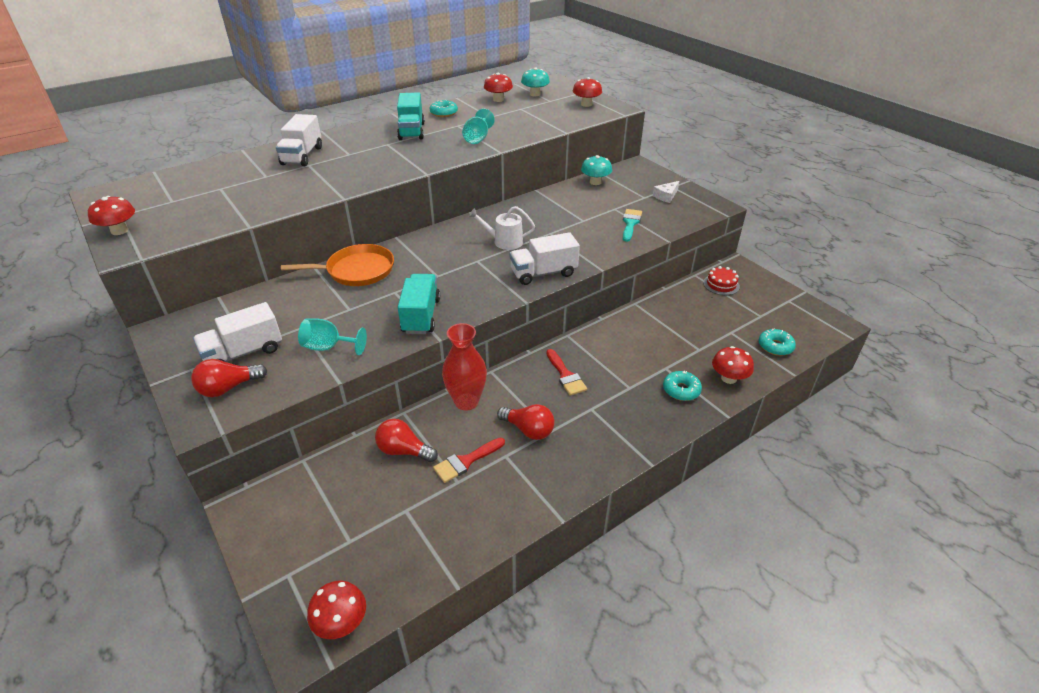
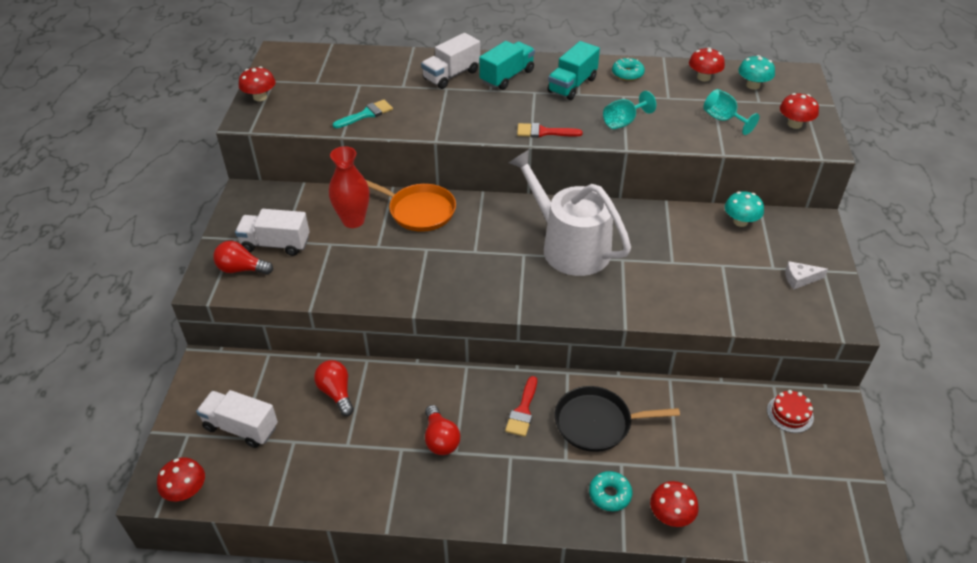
camera: 40 degrees right, 5 degrees up
(328, 347) = (331, 274): turquoise goblet -> turquoise goblet (723, 119)
(421, 316) = (422, 284): turquoise truck -> turquoise truck (507, 77)
(466, 401) = (420, 381): red vase -> red vase (353, 220)
(466, 461) = (369, 433): red brush -> red brush (543, 132)
(504, 241) = (569, 246): white watering can -> white watering can, size x2.10
(543, 273) = (566, 301): white truck -> white truck (241, 427)
(622, 353) = (597, 423): none -> black pan
(630, 223) = (717, 292): turquoise brush -> turquoise brush (366, 114)
(775, 346) = (763, 517): turquoise donut -> none

